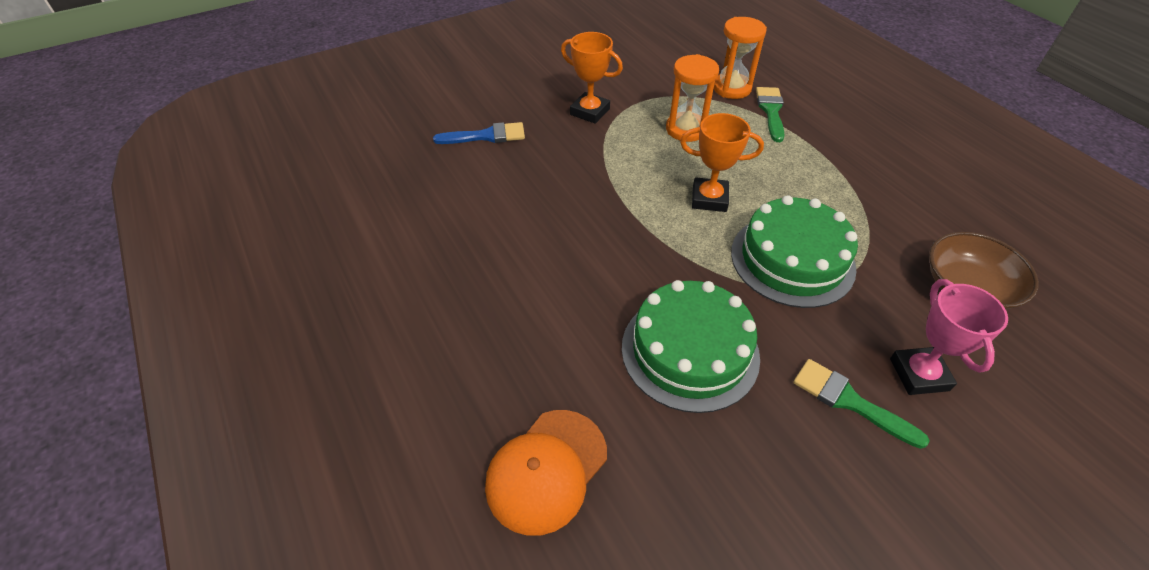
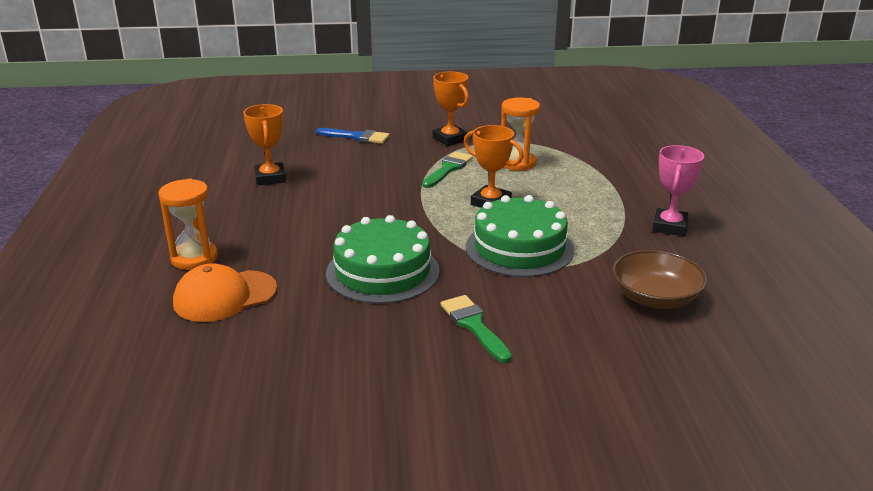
camera: 25 degrees right, 20 degrees down
(438, 235) = (270, 178): none -> orange trophy
(731, 88) = (586, 148): orange hourglass -> orange hourglass (194, 258)
(771, 111) = (605, 167): green brush -> green brush (448, 169)
(919, 374) = (549, 329): pink trophy -> pink trophy (670, 226)

